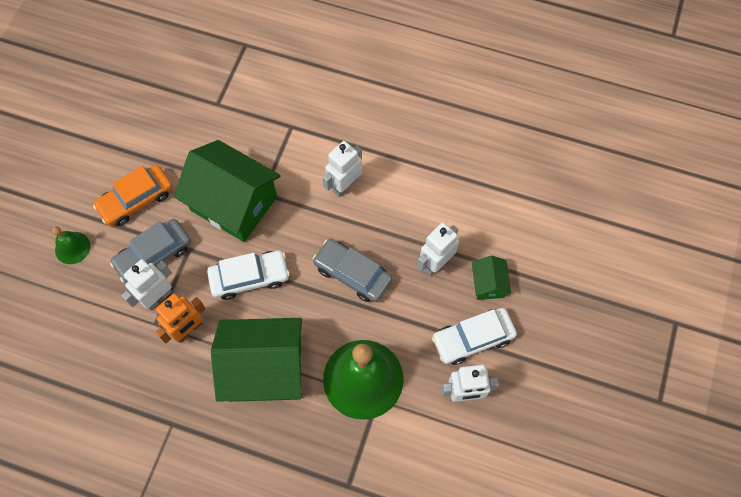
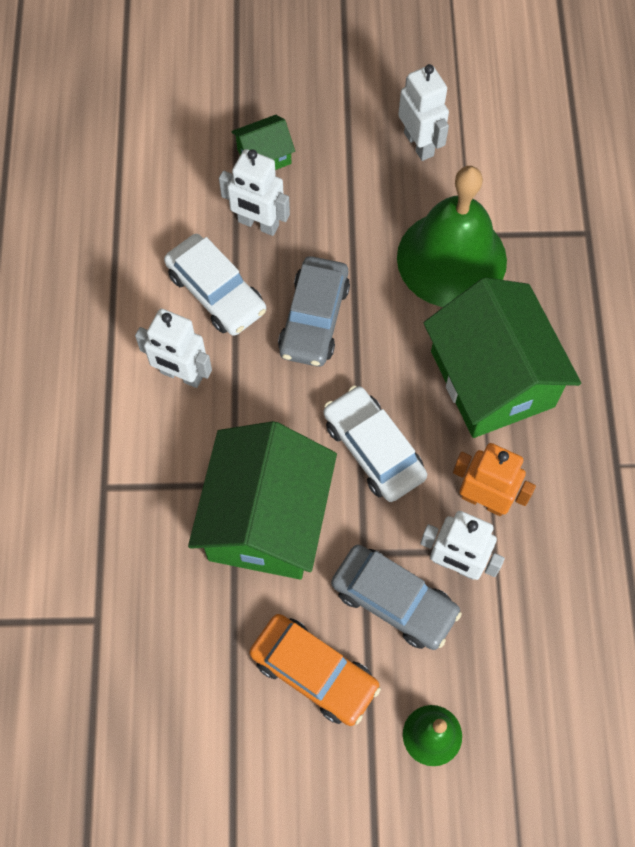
camera: 110 degrees left, 0 degrees up
(473, 338) = (345, 154): white car -> white car (216, 292)

